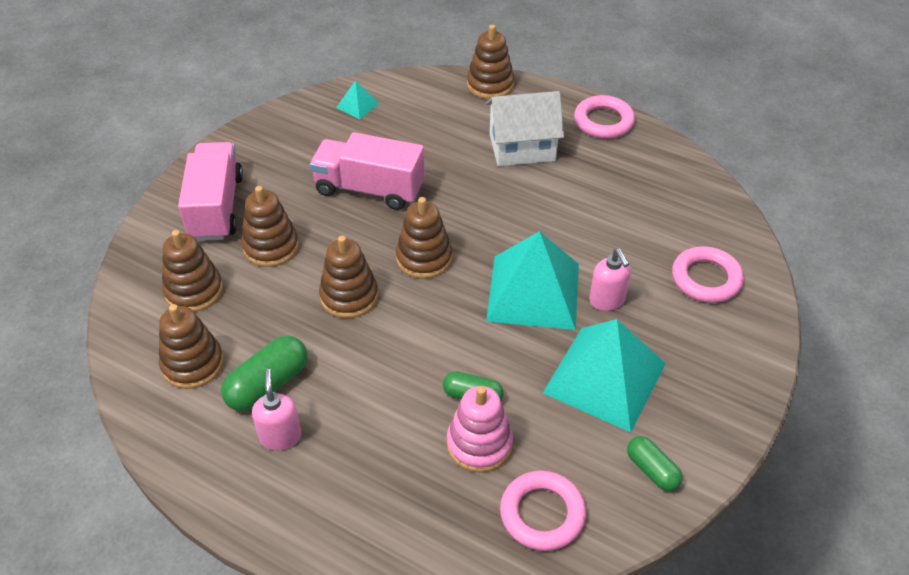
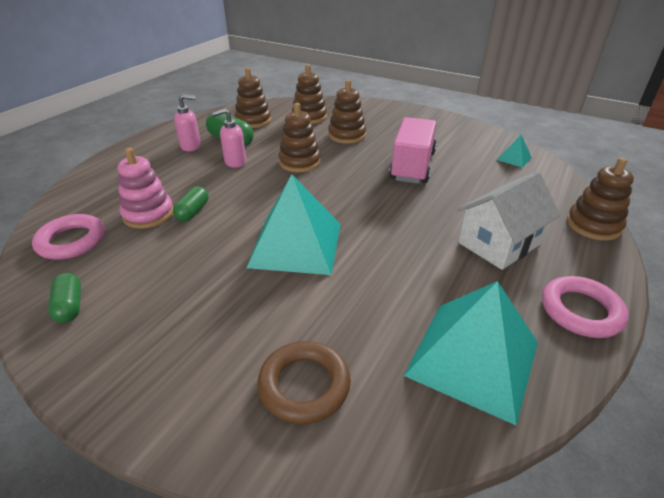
camera: 90 degrees right, 10 degrees down
(216, 207) = (381, 118): pink truck -> none
(424, 258) = (337, 190): brown stacking toy -> none
(522, 147) = (498, 244): white house -> white house turned 60 degrees clockwise
(605, 378) = (183, 283): turquoise pyramid -> turquoise pyramid (473, 358)
(607, 300) = (279, 292): pink soap dispenser -> pink soap dispenser (235, 162)
(652, 470) = (70, 306): green capsule -> green capsule turned 75 degrees counterclockwise
(706, 279) = (304, 385): pink ring -> brown ring

